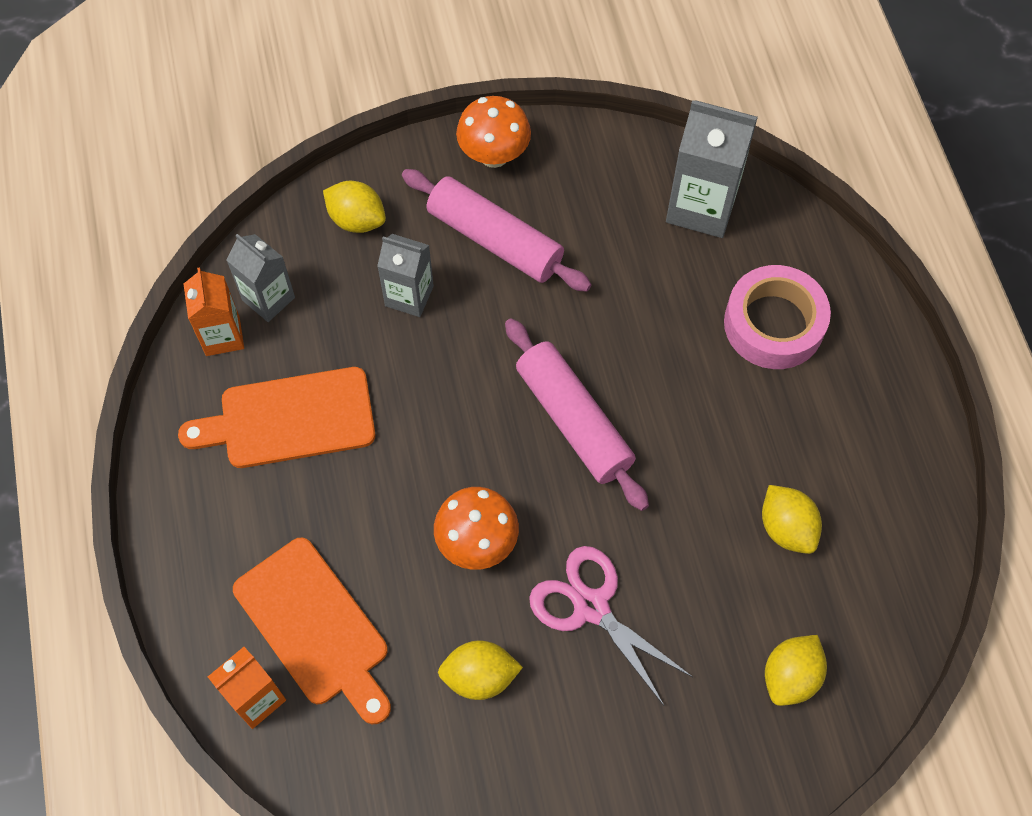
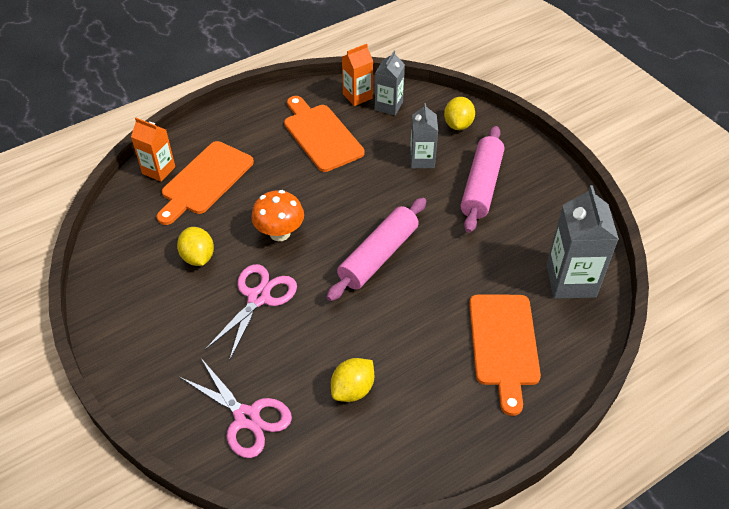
camera: 70 degrees right, 15 degrees down
(494, 155) = (540, 169): orange mushroom -> none
(773, 324) = (504, 344): pink tape -> orange cutting board
(790, 676) = (247, 417): yellow lemon -> pink scissors

